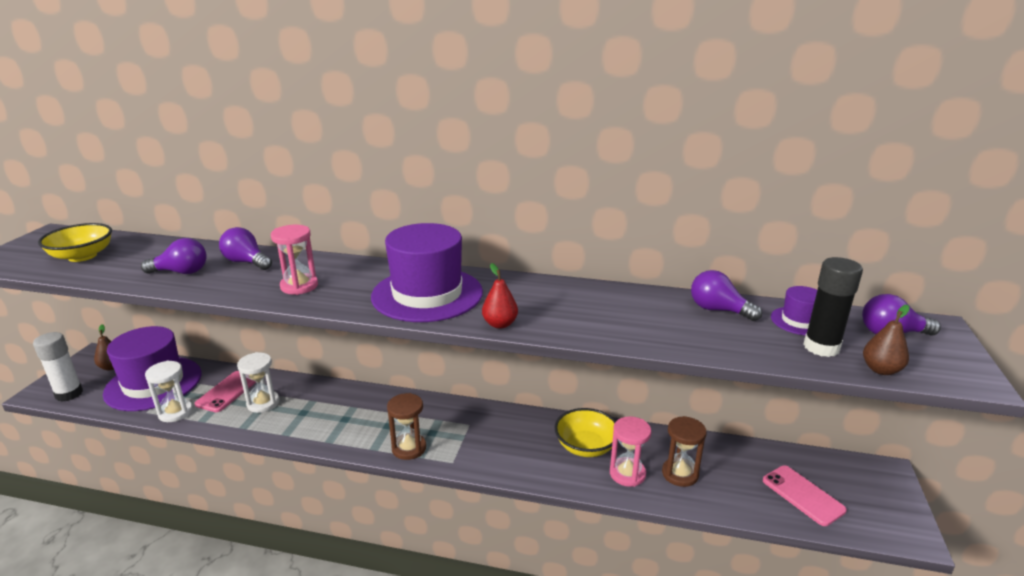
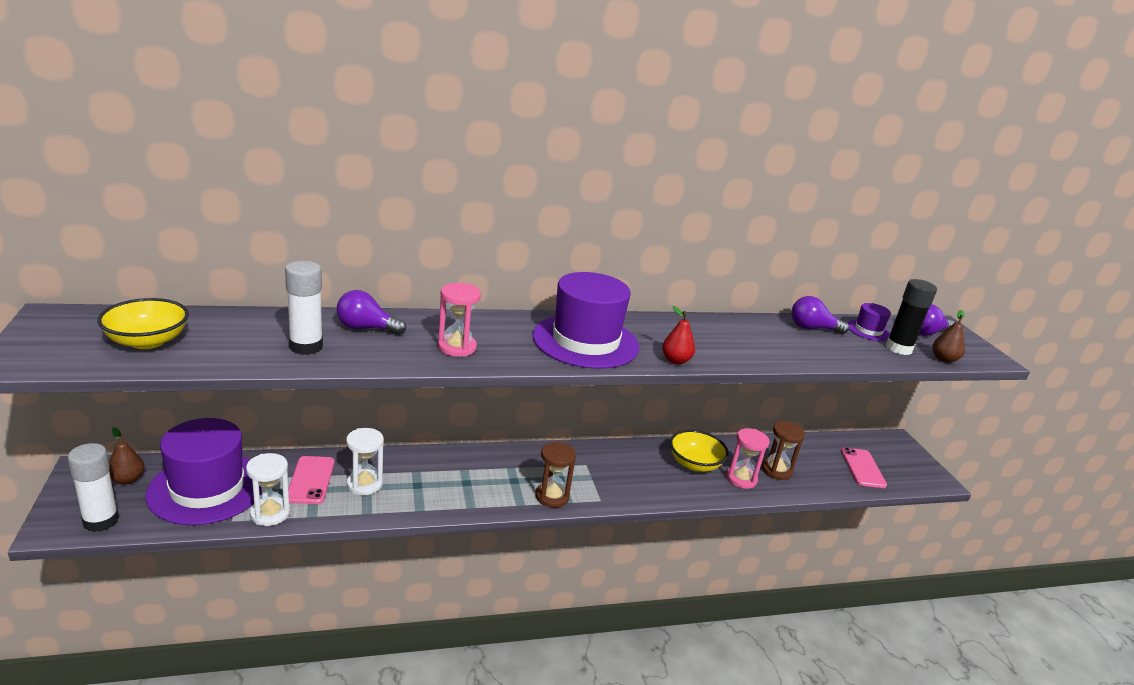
camera: 30 degrees left, 0 degrees up
(181, 272) = (306, 347): purple light bulb -> white glue stick
(803, 495) = (862, 468): pink phone -> pink phone turned 60 degrees clockwise

